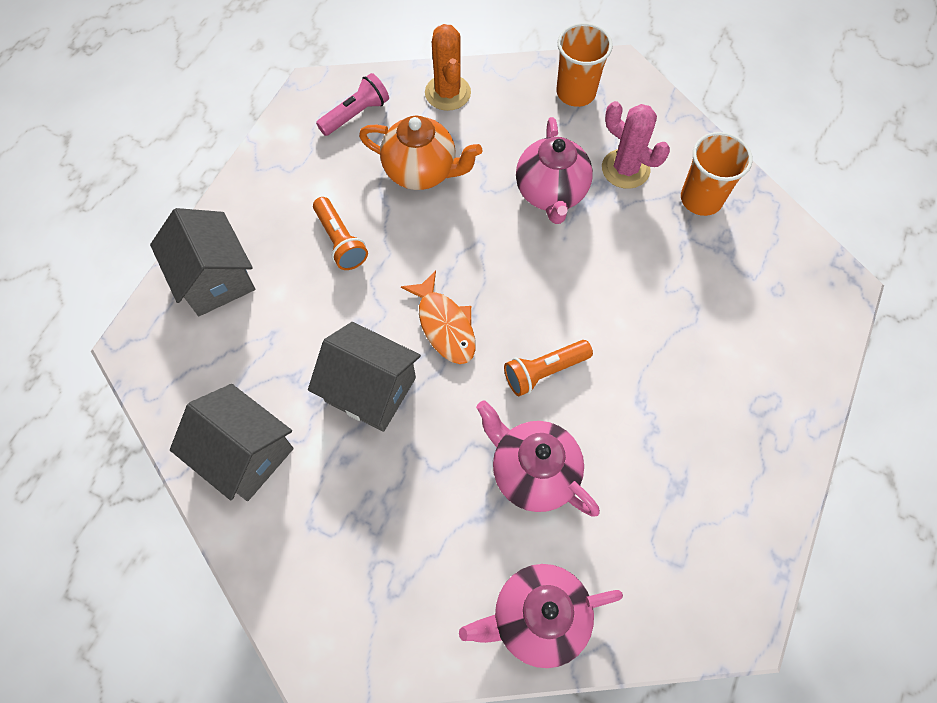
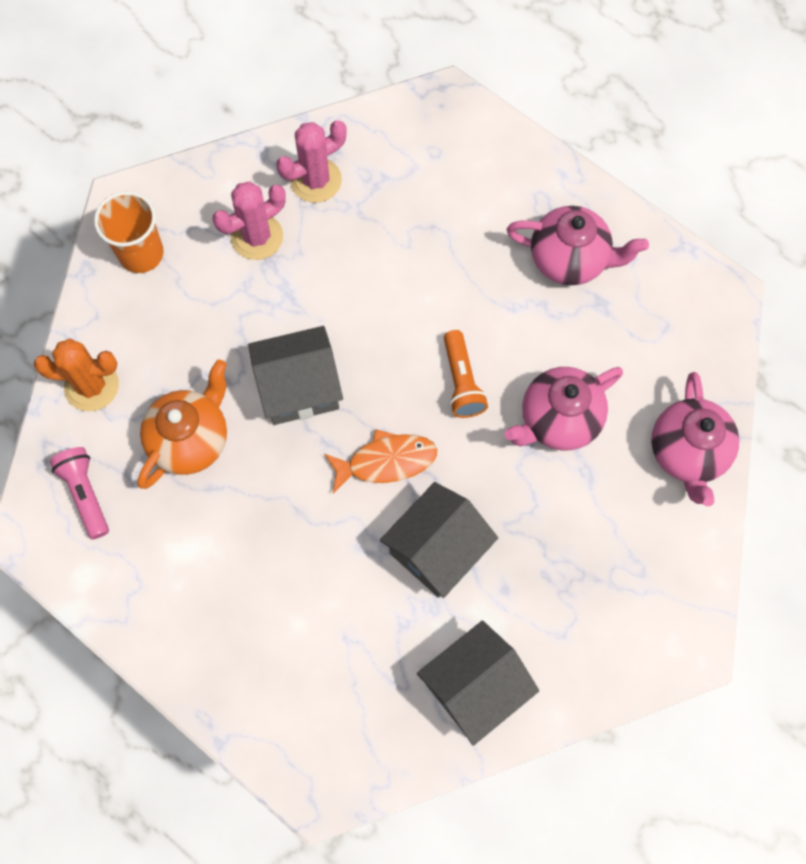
camera: 75 degrees left, 5 degrees up
(215, 278) = (259, 691): grey house -> grey house (299, 388)
(340, 241) = (254, 545): orange flashlight -> none
(551, 193) = (263, 317): pink teapot -> pink teapot (570, 260)
(701, 199) = (316, 180): orange cup -> pink cactus

